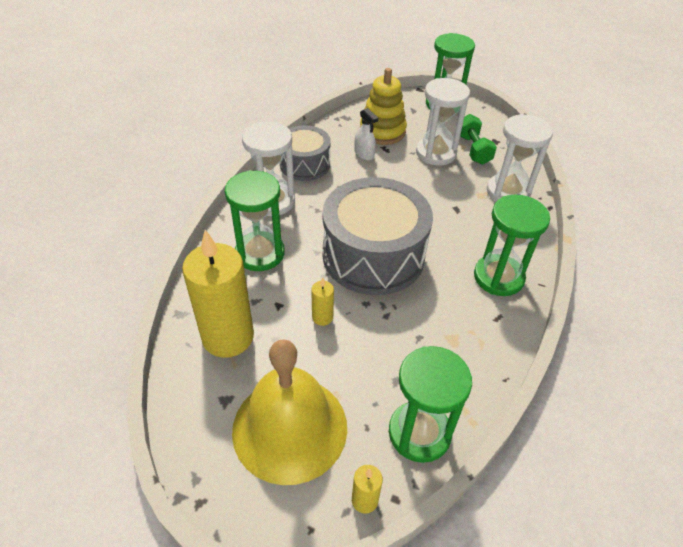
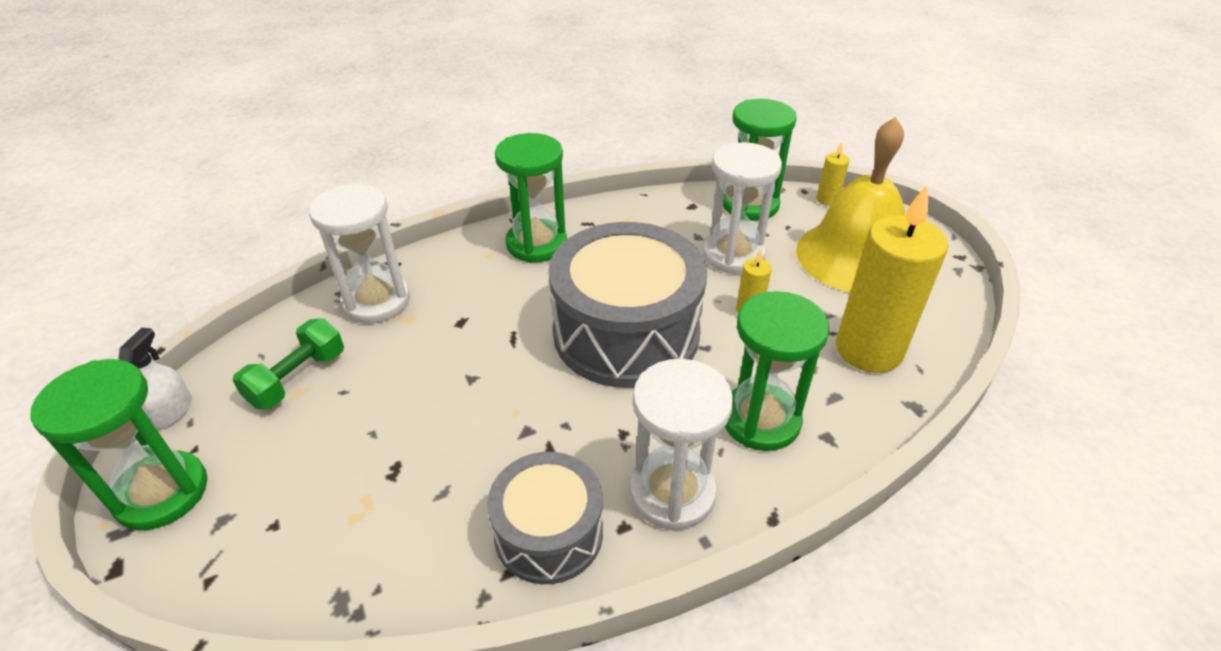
camera: 135 degrees left, 5 degrees down
(364, 154) = (438, 483): white spray bottle -> white spray bottle (173, 411)
(382, 131) = (342, 510): yellow stacking toy -> none
(436, 153) = (348, 408): white hourglass -> white hourglass (733, 254)

